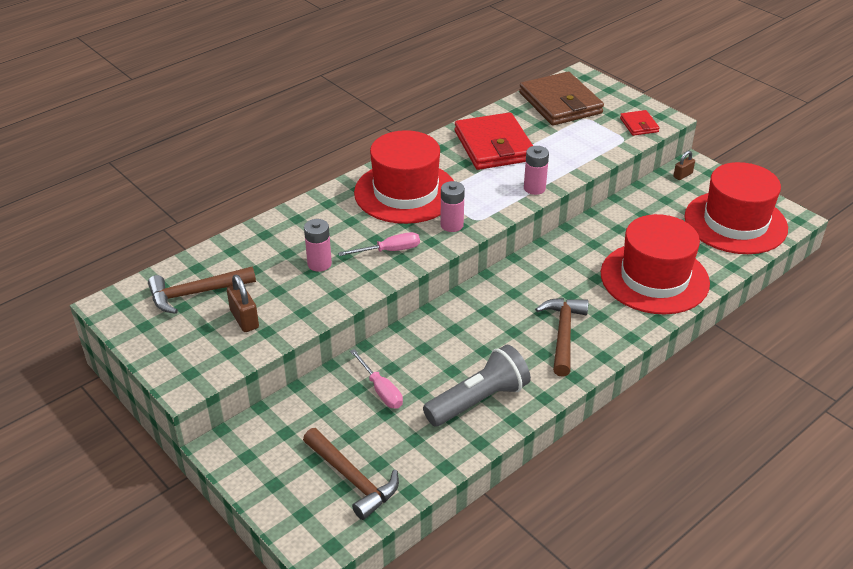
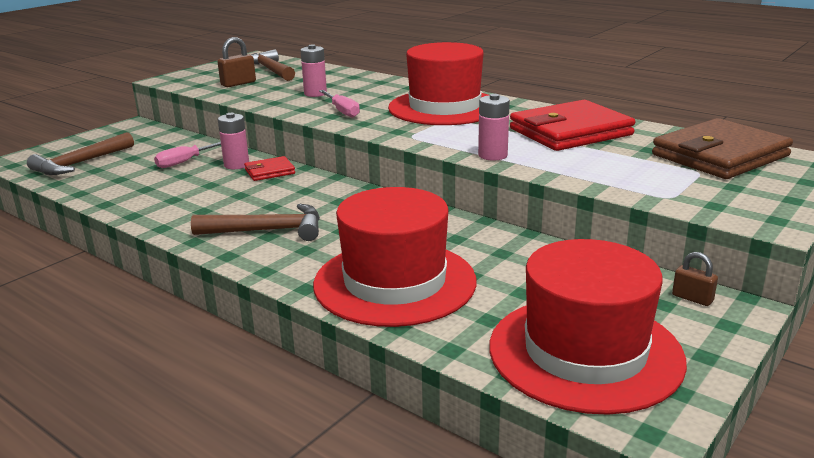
camera: 80 degrees right, 15 degrees down
(452, 225) = (395, 128): pink battery -> pink battery (236, 165)
(479, 400) = (164, 198): grey flashlight -> none
(639, 125) = (724, 205): red wallet -> red wallet (269, 171)

